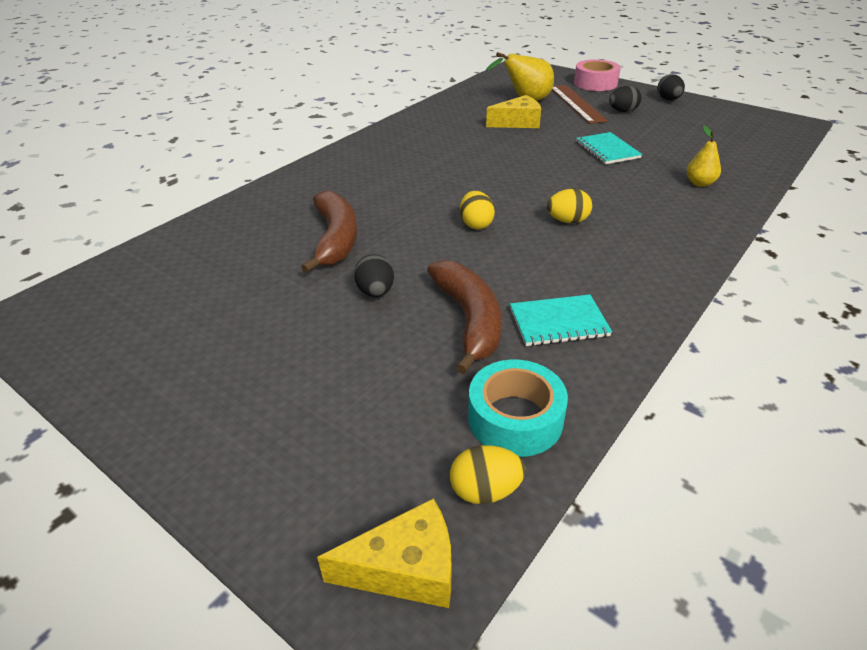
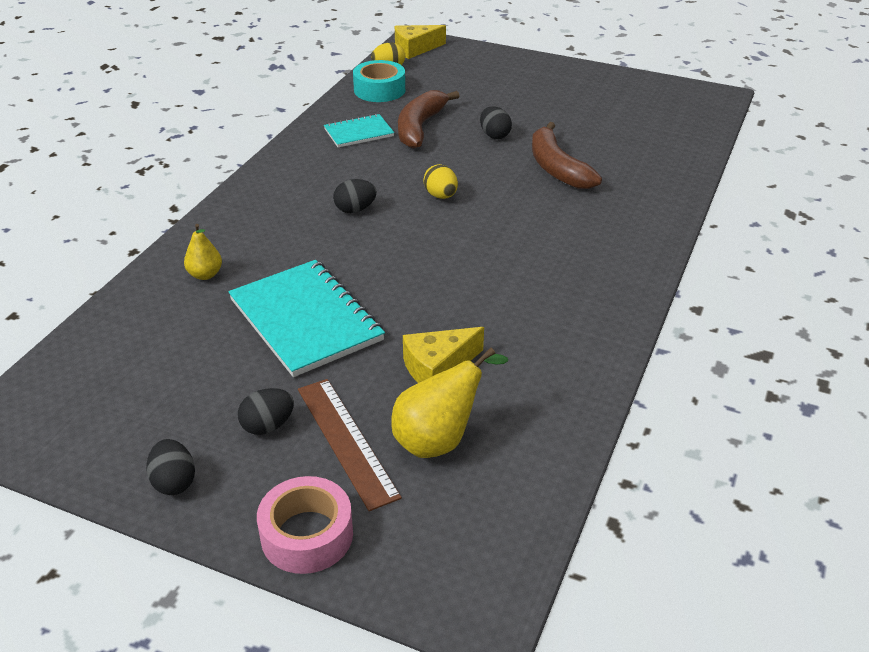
camera: 165 degrees right, 0 degrees up
(469, 320) = (420, 127): brown banana -> brown banana turned 45 degrees clockwise
(567, 221) = (355, 209): yellow egg -> black egg
(607, 150) = (305, 320): turquoise notebook -> turquoise notebook, size x1.83

